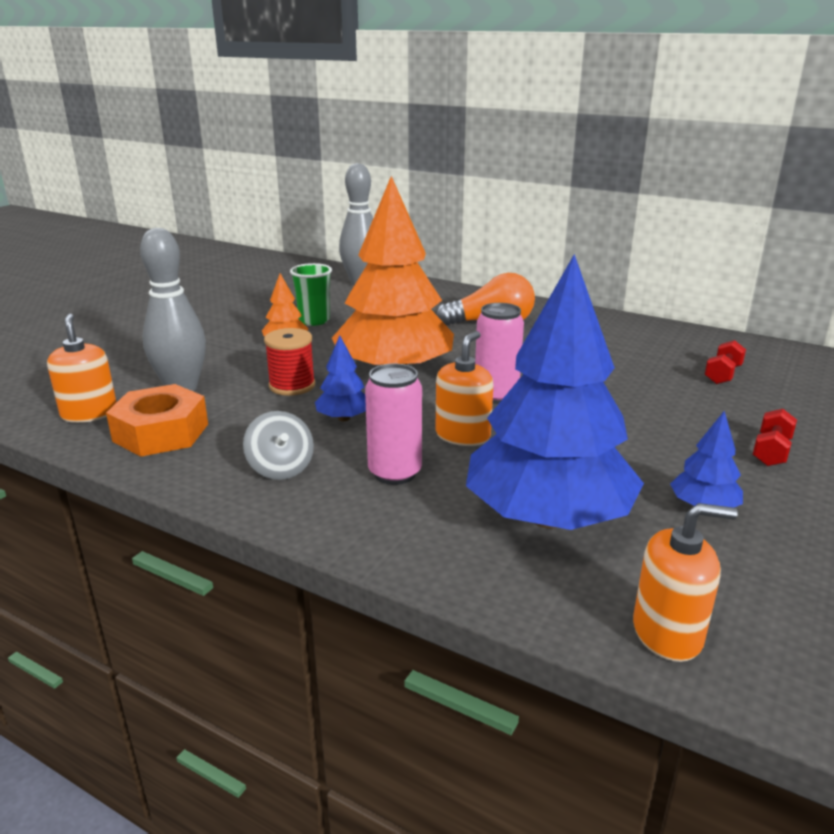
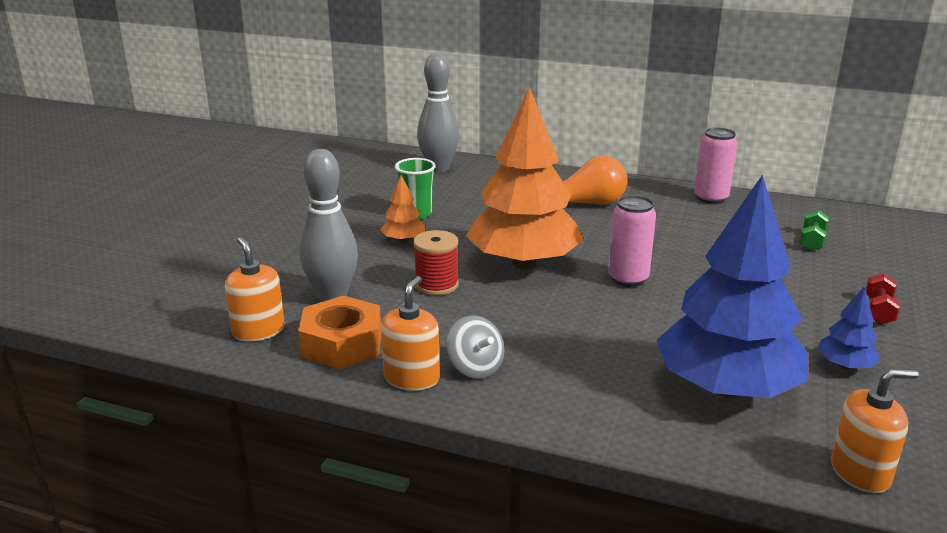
camera: 10 degrees left, 0 degrees up
(344, 418) = (504, 313): blue tree -> none
(395, 473) = (578, 361): pink can -> pink can (711, 198)
(463, 435) = (618, 320): orange soap dispenser -> orange soap dispenser (412, 378)
(722, 375) = (812, 241): red dumbbell -> green dumbbell

